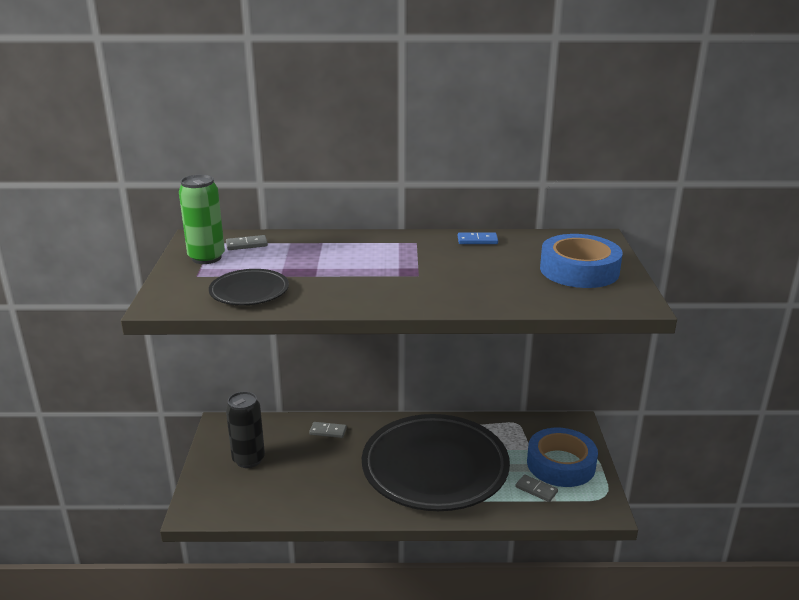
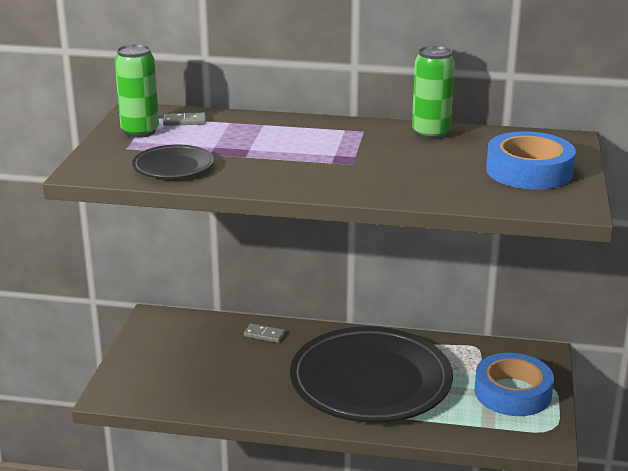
camera: 10 degrees right, 0 degrees up
(248, 459) = (174, 354): black can -> none
(477, 240) = (431, 133): blue domino -> green can
(536, 489) = (476, 415): grey domino -> none

